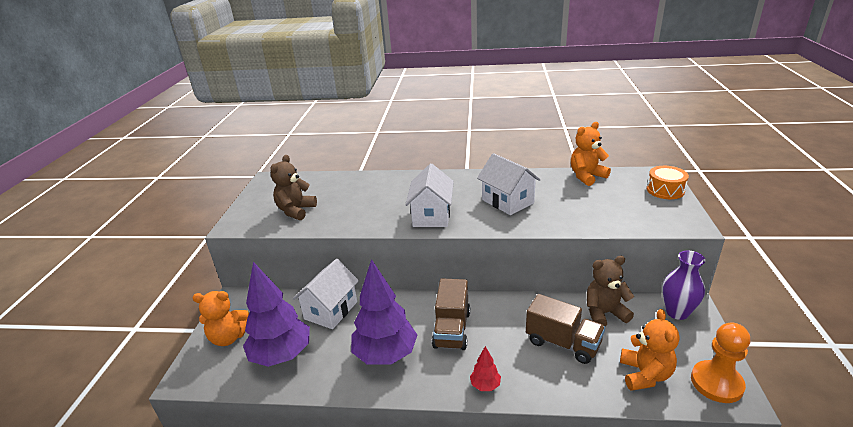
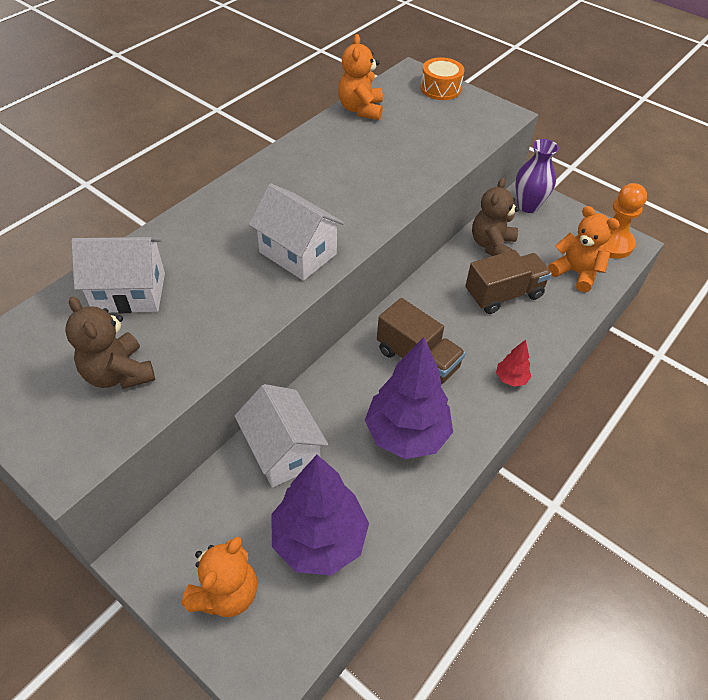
camera: 60 degrees left, 20 degrees up
(507, 201) = (340, 184): white house -> white house (129, 293)

